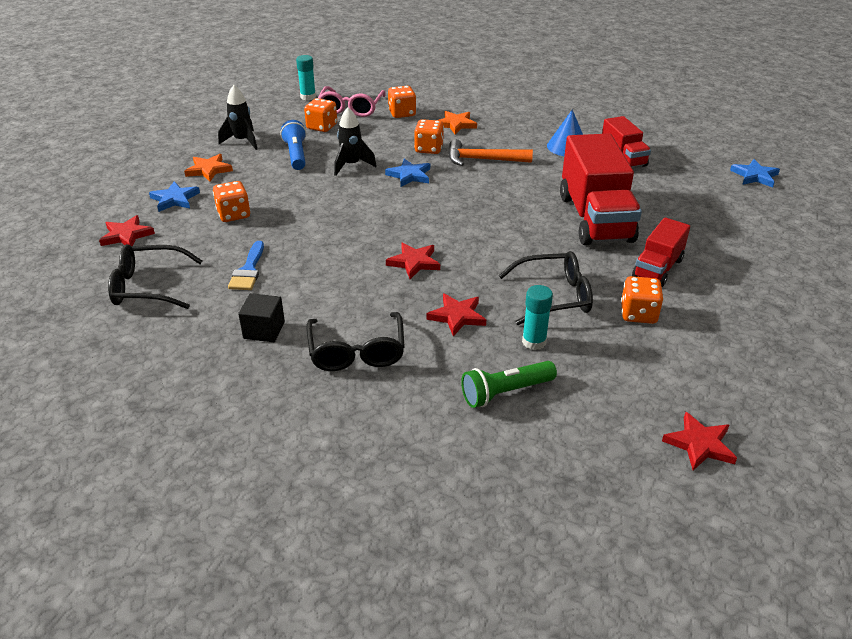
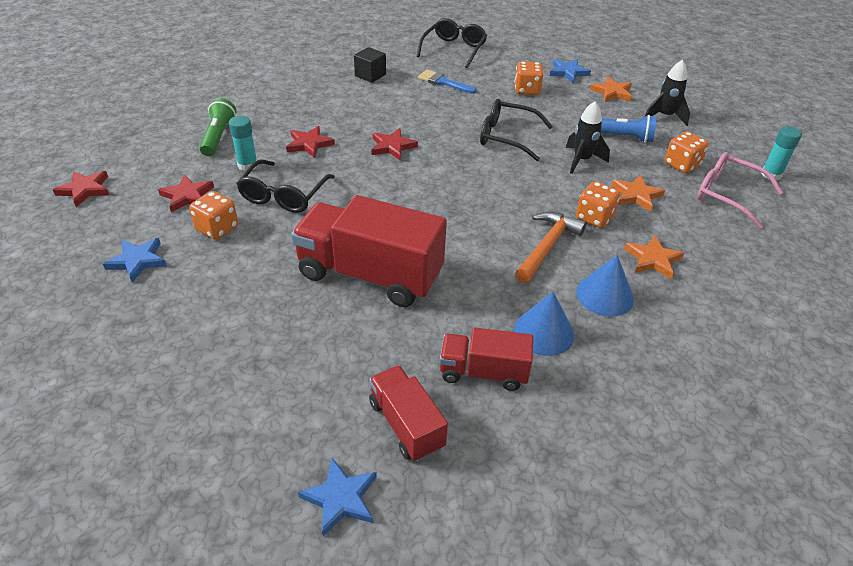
camera: 115 degrees right, 5 degrees up
(126, 235) = (525, 50): red star -> red star (187, 196)
(357, 352) = (316, 99): black glasses -> black glasses (507, 137)
(383, 138) = (636, 195): none -> orange star
(402, 113) = (701, 227): orange dice -> none
(409, 175) = (540, 187): blue star -> blue star (138, 261)
(510, 134) = (605, 295): none -> blue cone
(657, 268) = (256, 273): red truck -> red truck (406, 425)

